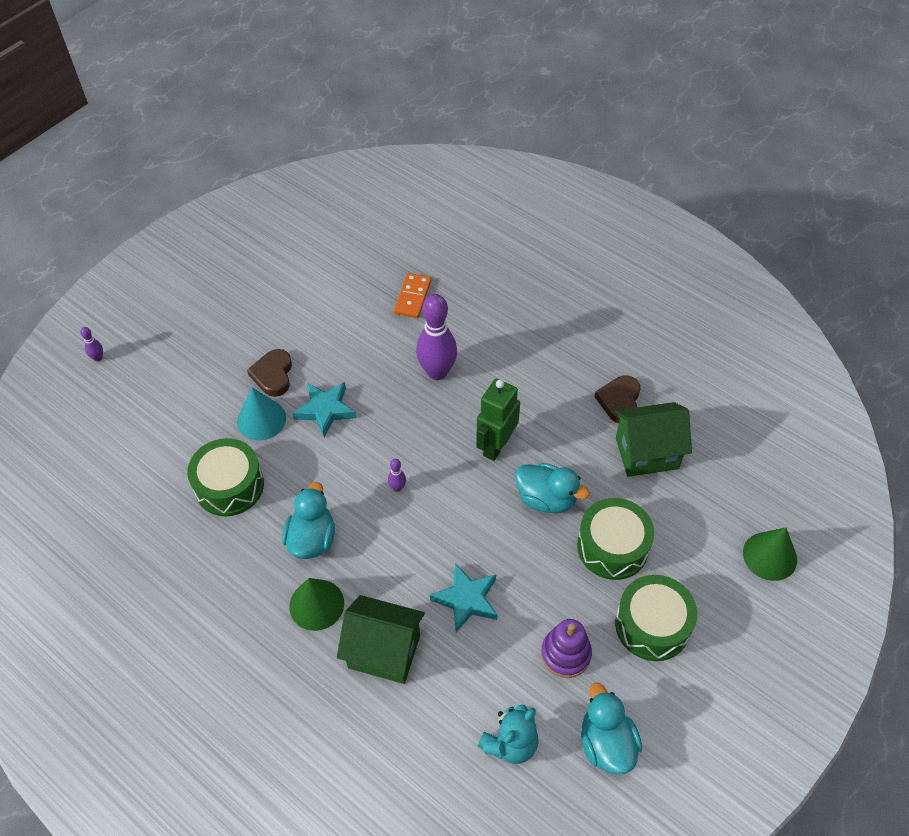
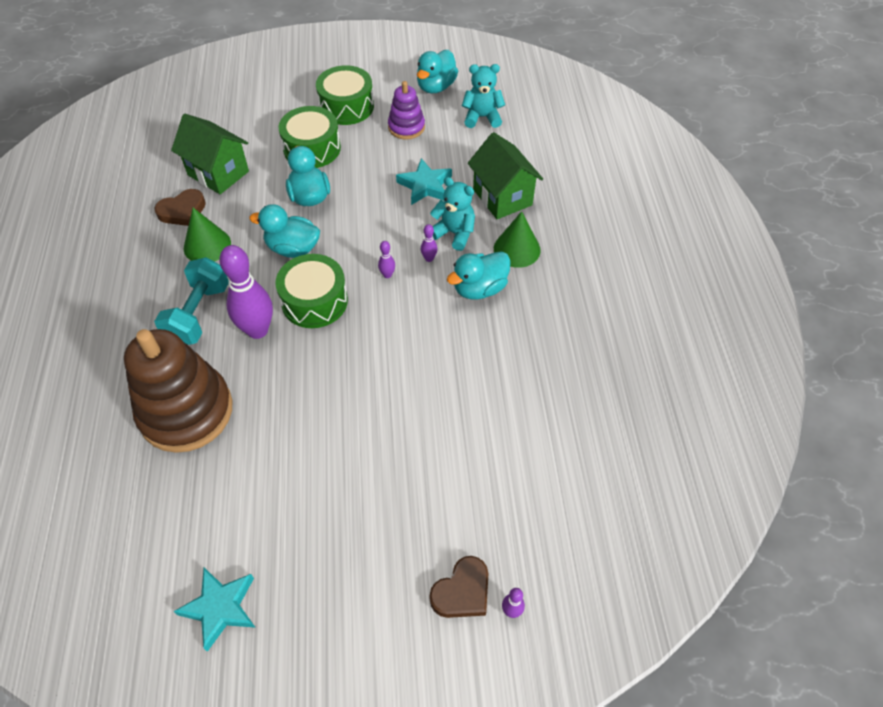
camera: 135 degrees left, 0 degrees up
(229, 486) = (501, 372): green drum -> green drum (314, 301)
(261, 419) = (425, 407): turquoise cone -> none
(273, 375) = (375, 440): brown heart -> brown heart (462, 591)
(325, 410) = (370, 372): turquoise star -> turquoise star (220, 608)
(381, 530) = (429, 258): none -> purple bowling pin
(386, 572) = (454, 233): none -> turquoise teddy bear
(412, 297) = (186, 411): orange domino -> brown stacking toy
(491, 349) = (198, 314): none -> turquoise dumbbell
(496, 445) = (293, 248): green robot -> turquoise duck
(769, 556) = (245, 87): green cone -> green cone (207, 245)

